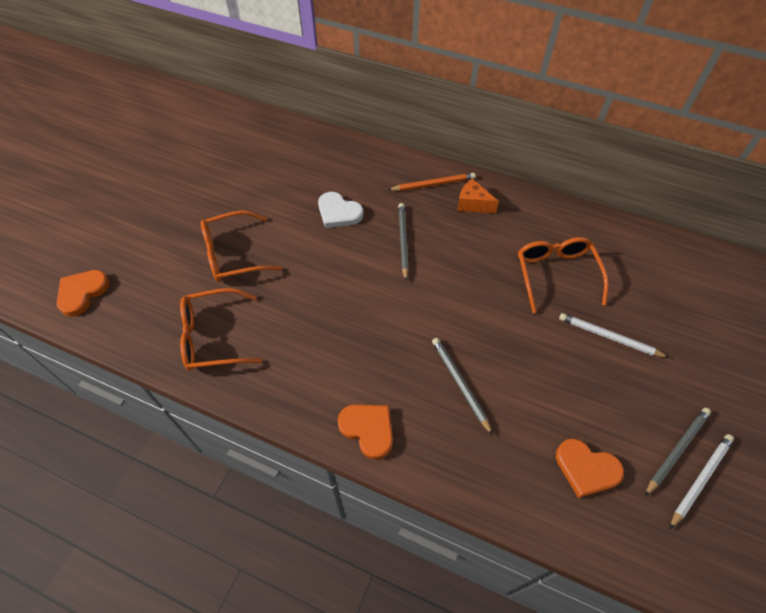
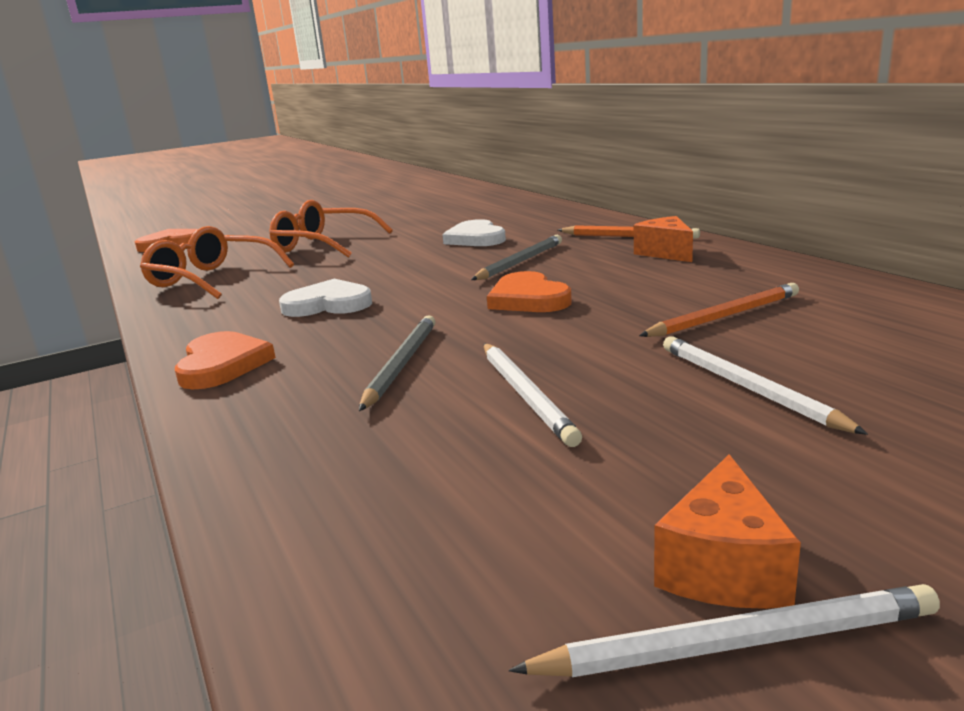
camera: 40 degrees right, 35 degrees down
(346, 339) = (328, 304): none -> white heart
(537, 382) = (526, 394): none -> white pencil
(556, 274) = (724, 316): orange glasses -> orange pencil
(586, 469) = (460, 508): orange heart -> orange heart (528, 299)
(676, 450) = (723, 567): grey pencil -> orange cheese

